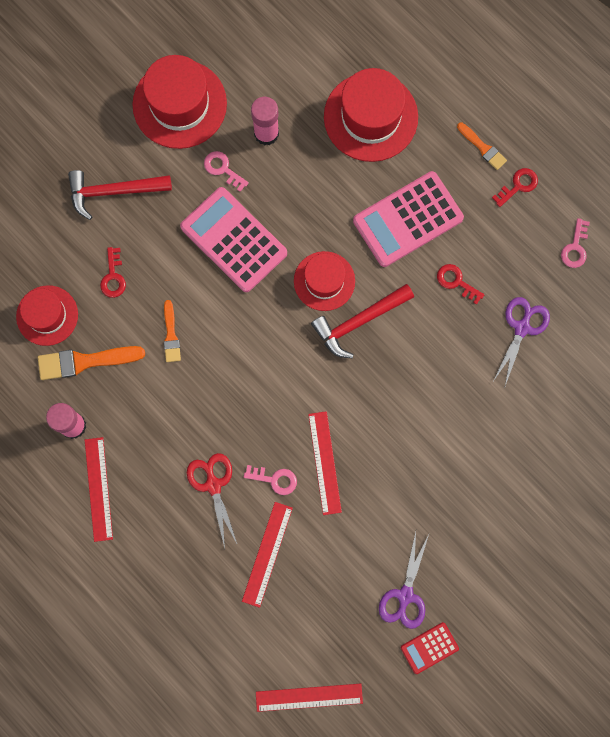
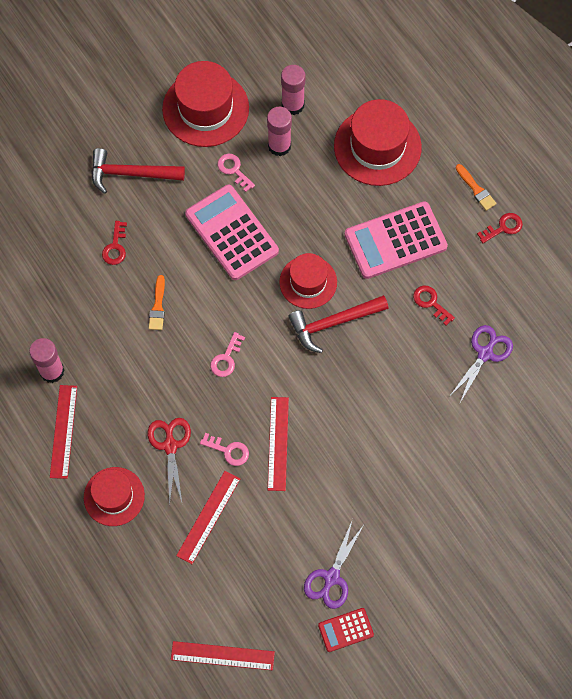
camera: 10 degrees right, 10 degrees down
(47, 315) = (48, 271): red hat -> red hat (114, 496)
(85, 361) = (74, 316): orange brush -> none
(272, 84) = (293, 105): none -> pink glue stick
(575, 248) = (547, 290): pink key -> pink key (226, 359)

